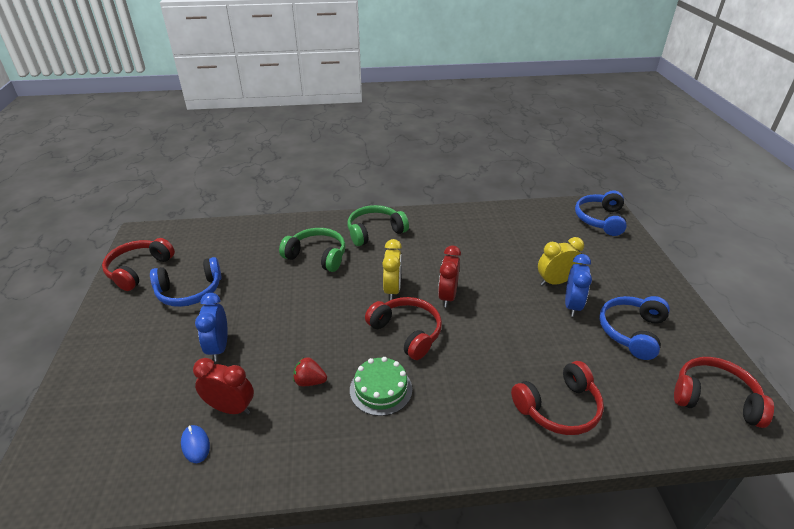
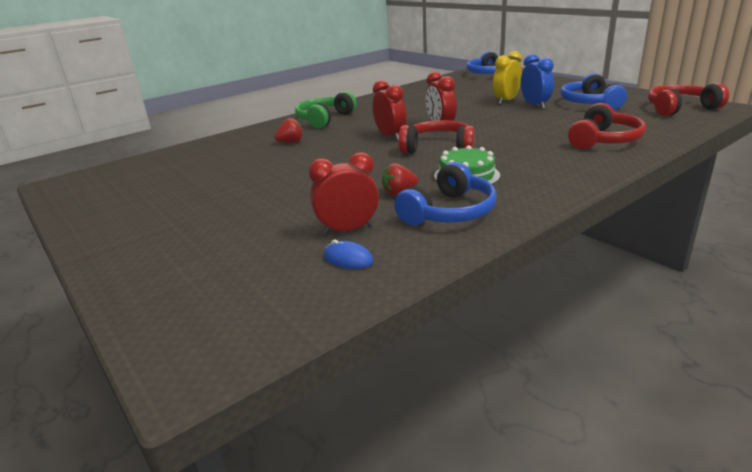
camera: 30 degrees left, 10 degrees down
(139, 270) = (92, 202): red headphones -> none
(189, 291) = (183, 194): blue headphones -> blue headphones (449, 212)
(218, 347) = (274, 208): blue clock -> none
(317, 256) = (291, 142): green headphones -> red strawberry
(392, 290) = (390, 136): yellow clock -> red clock

